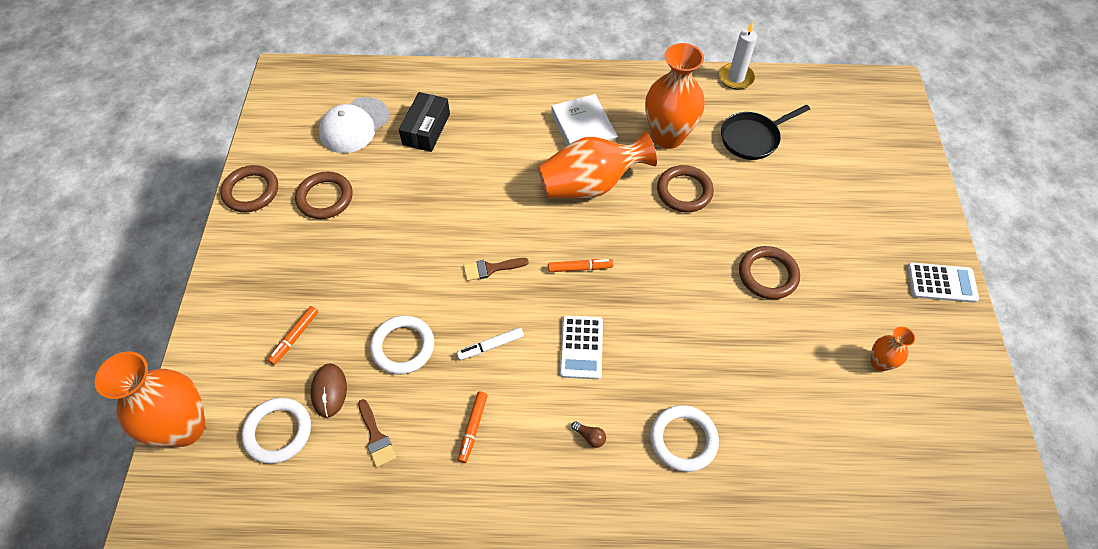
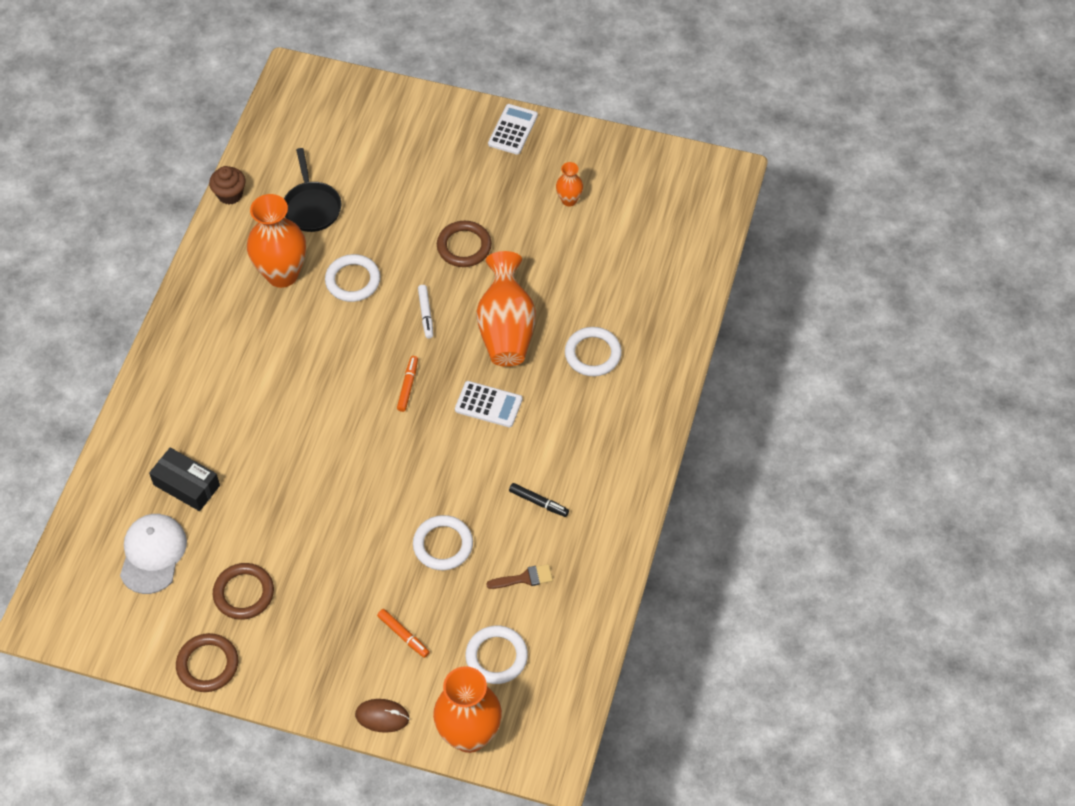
camera: 75 degrees left, 0 degrees up
(329, 391) = (469, 611): brown mouse -> brown mouse (382, 716)
(354, 125) = (153, 554): white cap -> white cap turned 135 degrees counterclockwise
(473, 428) = (538, 502): orange marker -> black marker
(491, 269) = (383, 458): brown brush -> none
(491, 346) = (465, 474): white marker -> white marker (426, 313)
(583, 129) = (244, 343): white book -> none
(590, 185) = (316, 354): orange vase -> orange vase (506, 329)
(590, 437) = (571, 418): brown light bulb -> none
(684, 191) = (353, 280): brown ring -> white ring
(736, 78) = (230, 194): white candle -> brown cupcake

